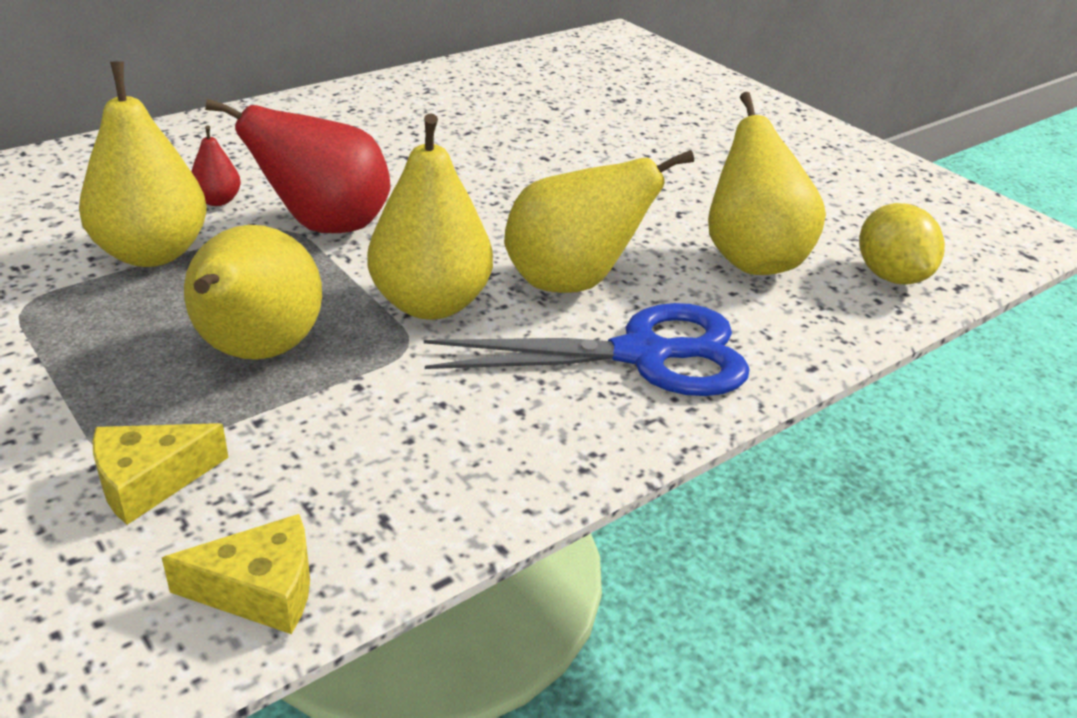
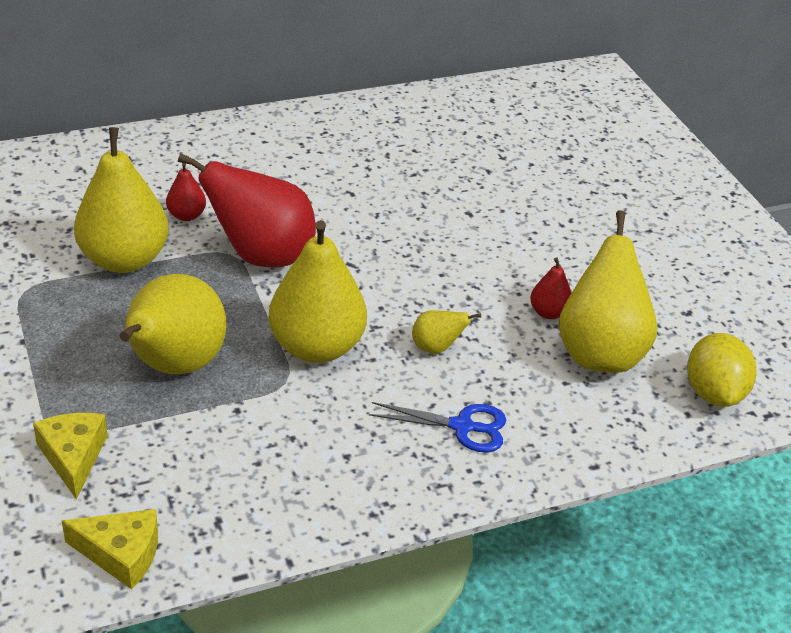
camera: 15 degrees right, 5 degrees up
(149, 481) = (73, 457): yellow cheese -> yellow cheese turned 90 degrees clockwise
(572, 283) = (436, 347): yellow pear -> yellow pear, size x0.46
(642, 355) = (462, 426): blue scissors -> blue scissors, size x0.54
(677, 232) = (548, 312): none -> red pear

